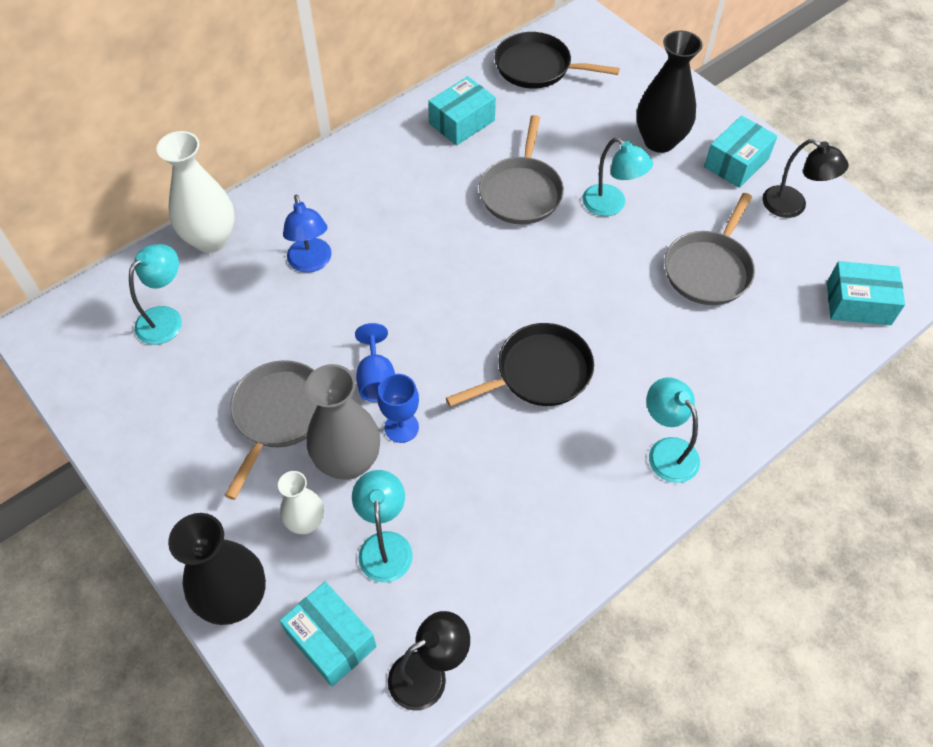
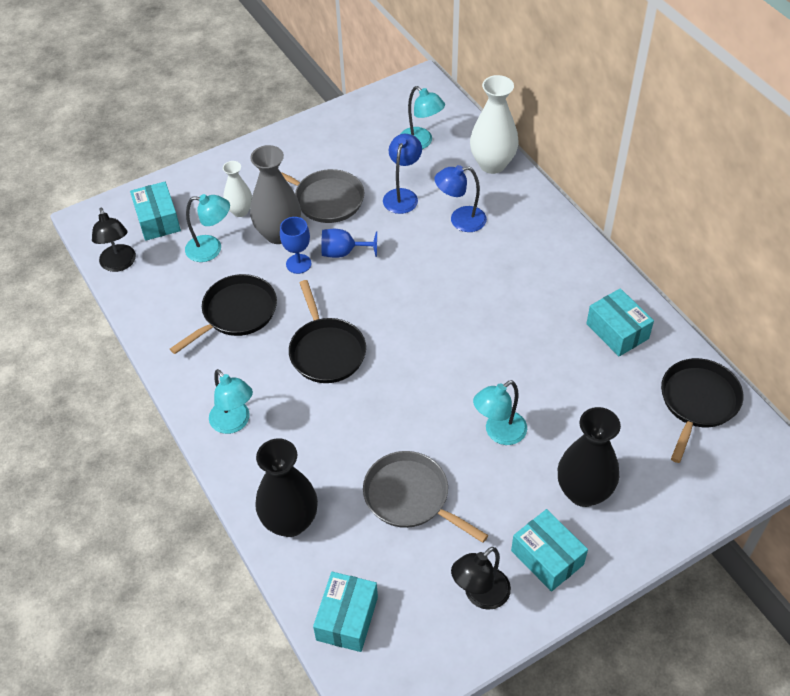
camera: 100 degrees right, 5 degrees down
(235, 599) = (199, 178): black vase -> black vase (290, 522)
(269, 327) = (402, 195): none -> blue lamp
(331, 640) = (158, 220): turquoise box -> turquoise box turned 75 degrees counterclockwise
(496, 485) = (236, 313): none -> black pan
(521, 192) = (523, 365): grey pan -> none
(666, 451) = (234, 423): turquoise lamp -> turquoise lamp turned 75 degrees clockwise

